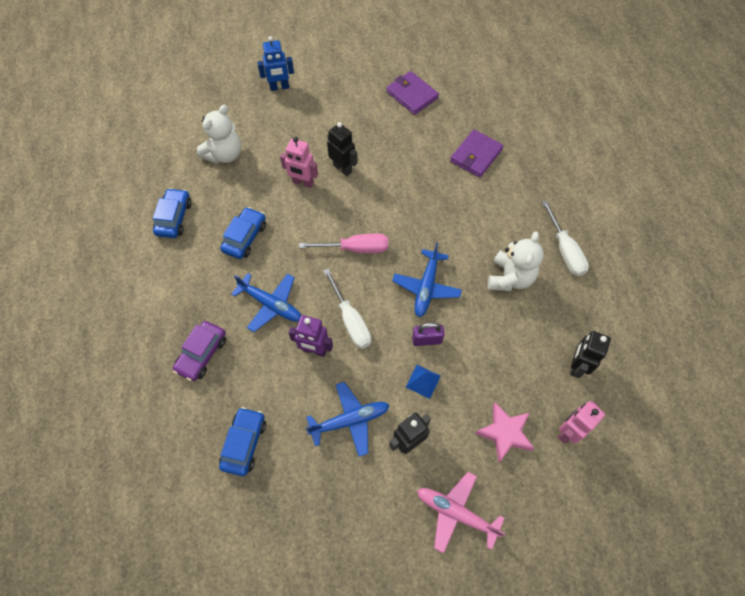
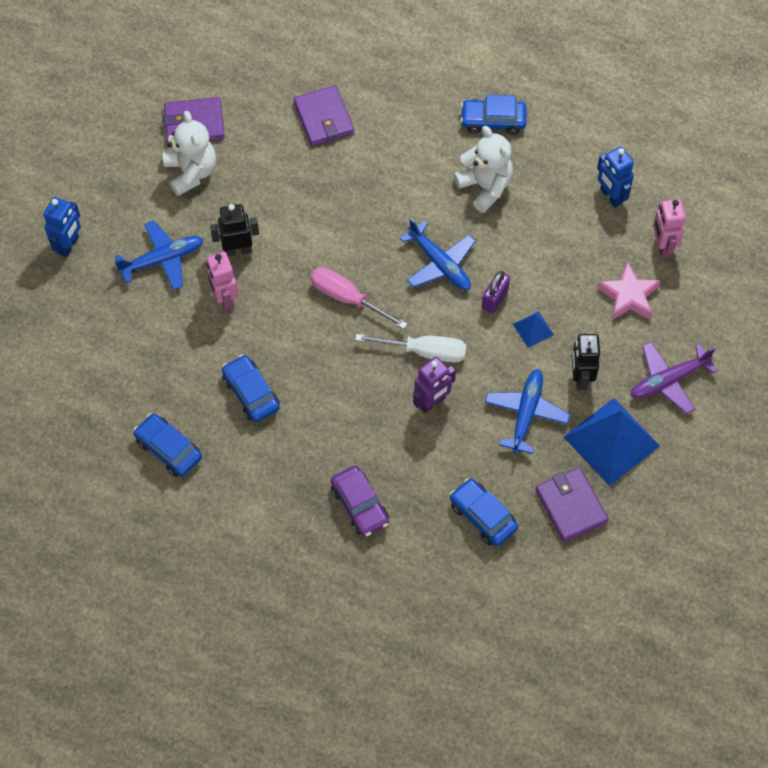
camera: 55 degrees left, 0 degrees up
(224, 154) = (121, 354): white teddy bear -> white teddy bear (191, 172)
(270, 304) = (351, 413): blue plane -> blue plane (162, 260)
(294, 505) = (571, 506): none -> purple wallet
(303, 183) = (225, 299): pink robot -> pink robot turned 105 degrees clockwise
(355, 248) = (347, 298): pink screwdriver -> pink screwdriver turned 90 degrees counterclockwise
(370, 501) = (611, 441): none -> blue pyramid
(456, 513) = (669, 380): pink plane -> purple plane
(565, 250) = (493, 121): white screwdriver -> blue car
(576, 366) = (611, 196): black robot -> blue robot

